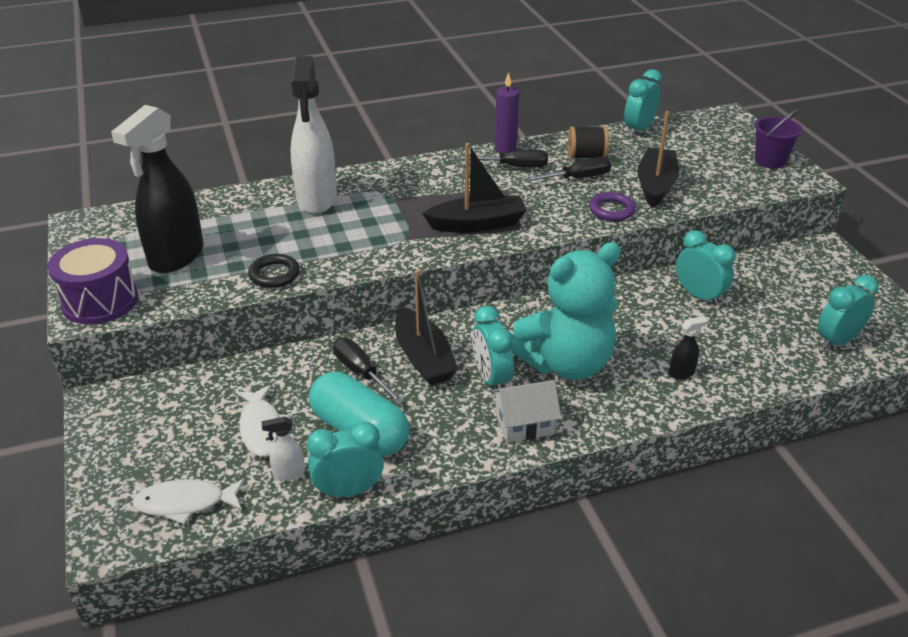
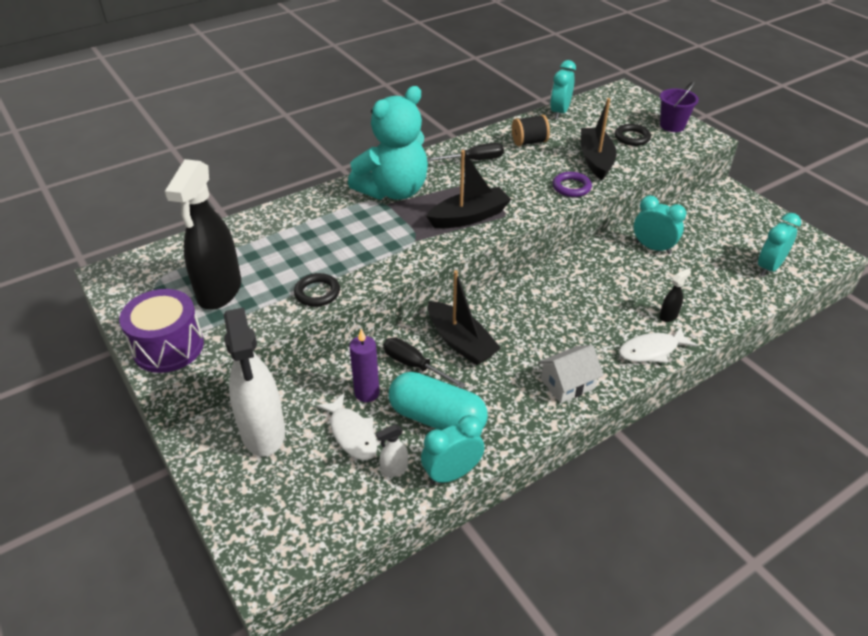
camera: 15 degrees left, 5 degrees up
(185, 503) = (316, 517): white fish -> white fish (651, 350)
(317, 199) = (321, 216): white spray bottle -> white spray bottle (263, 432)
(491, 379) = (524, 350): turquoise clock -> none
(505, 148) = (460, 144): purple candle -> purple candle (367, 393)
(566, 364) = (577, 325): turquoise teddy bear -> turquoise teddy bear (393, 191)
(577, 178) = (531, 163): black screwdriver -> none
(712, 167) = (632, 137): none -> black ring

